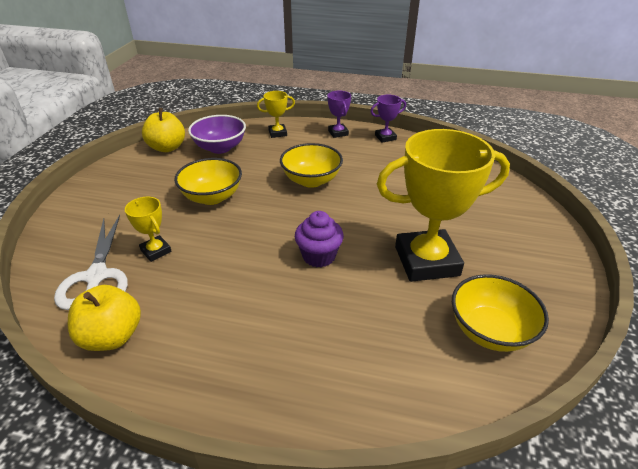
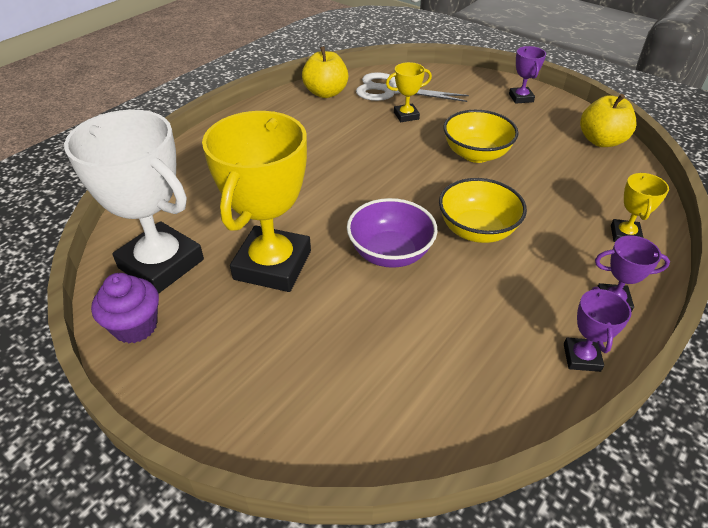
camera: 115 degrees right, 5 degrees up
(100, 190) = (521, 98): none -> purple trophy
(220, 148) = (590, 177): purple bowl -> purple bowl (390, 253)
(319, 256) = (336, 196): purple cupcake -> purple cupcake (135, 326)
(490, 331) = (161, 264): yellow bowl -> white trophy

